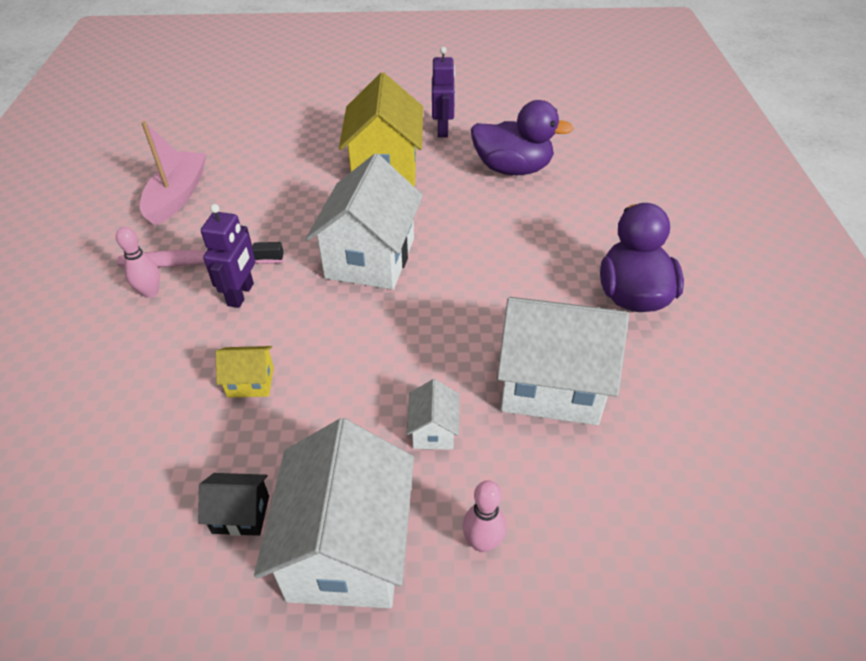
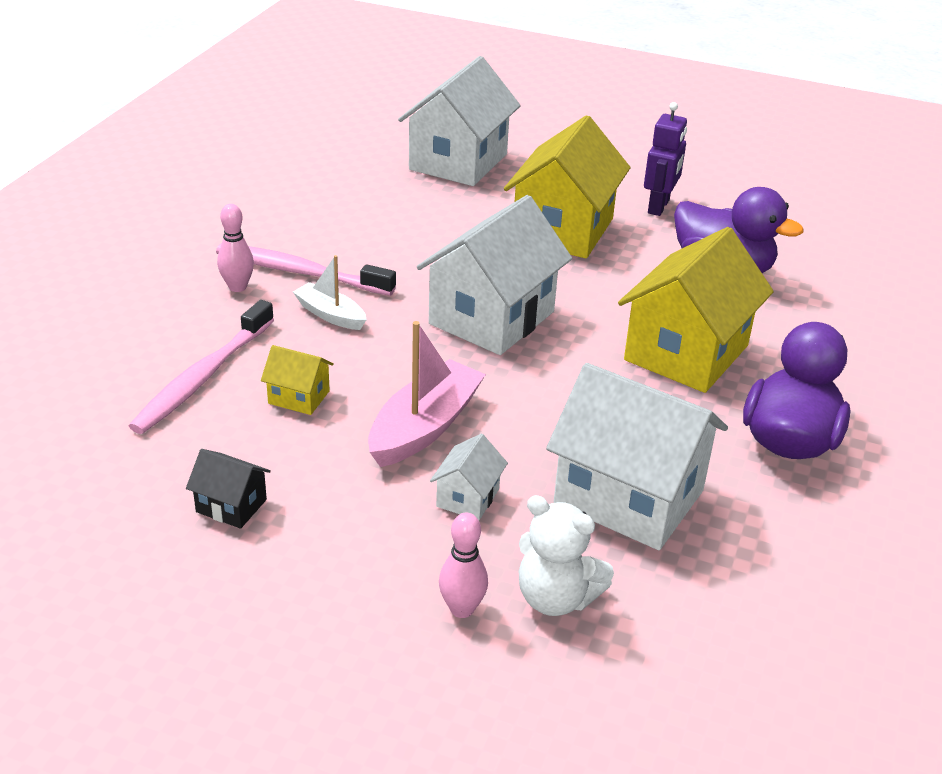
camera: 20 degrees right, 10 degrees down
(157, 391) = (202, 377): none -> pink toothbrush
(177, 196) = (310, 202): pink boat -> pink boat (425, 427)
(241, 294) = (330, 315): purple robot -> white boat
(347, 548) = (320, 567): white house -> white house (458, 162)
(524, 244) = (686, 353): none -> yellow house
(547, 500) = (556, 598): none -> white teddy bear

